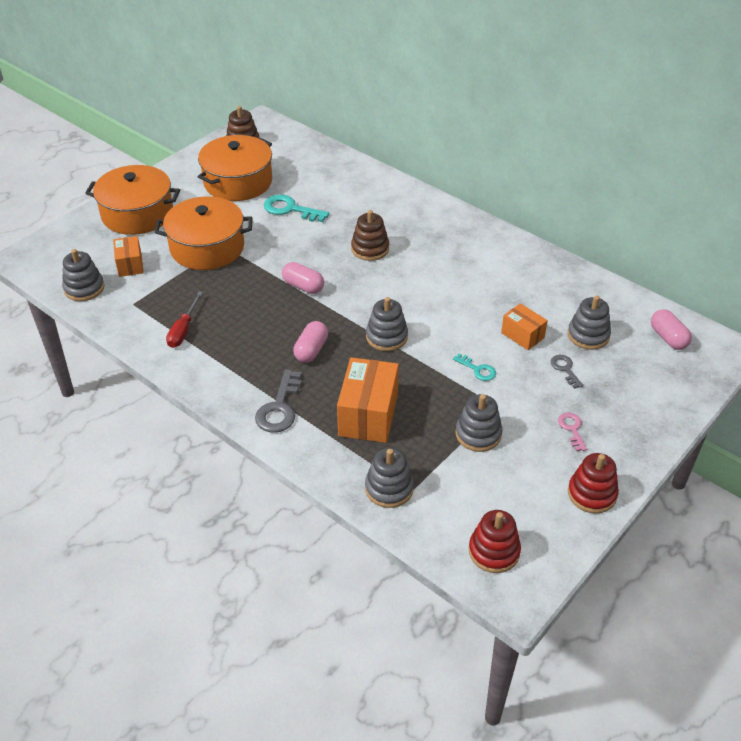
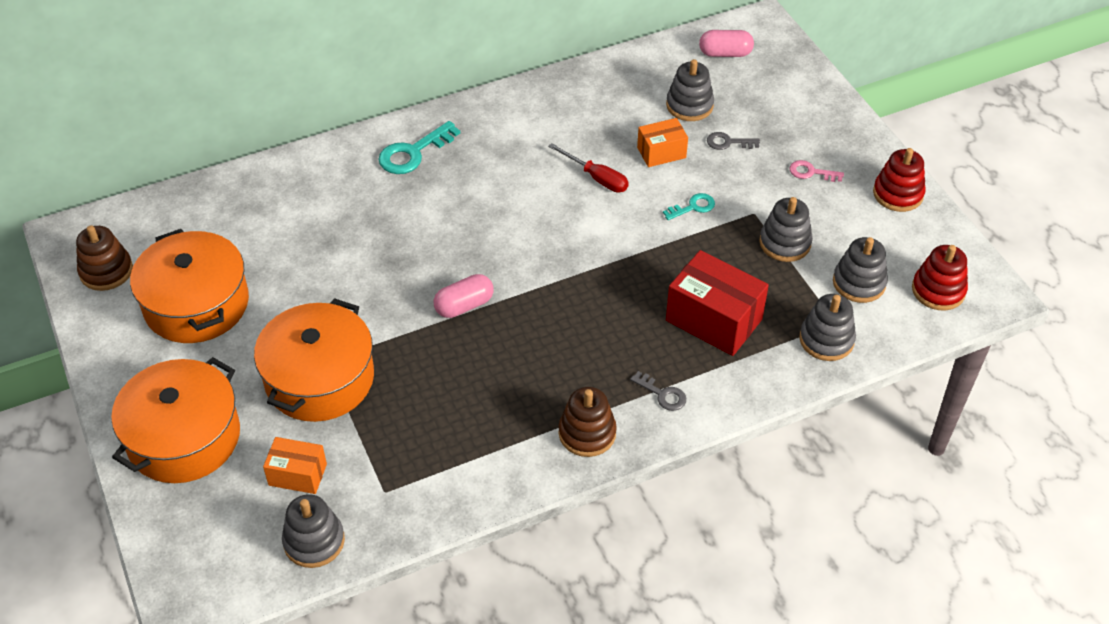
camera: 65 degrees left, 5 degrees up
(183, 330) = (472, 450): red screwdriver -> red screwdriver (596, 178)
(279, 407) = (662, 394): grey key -> grey key, size x0.58
(290, 209) = (300, 269): turquoise key -> turquoise key (413, 153)
(311, 350) = (583, 335): pink capsule -> none
(368, 415) = (713, 320): orange box -> red box
(370, 249) = (435, 221): brown stacking toy -> brown stacking toy (587, 433)
(386, 337) = (600, 261): grey stacking toy -> grey stacking toy (859, 283)

